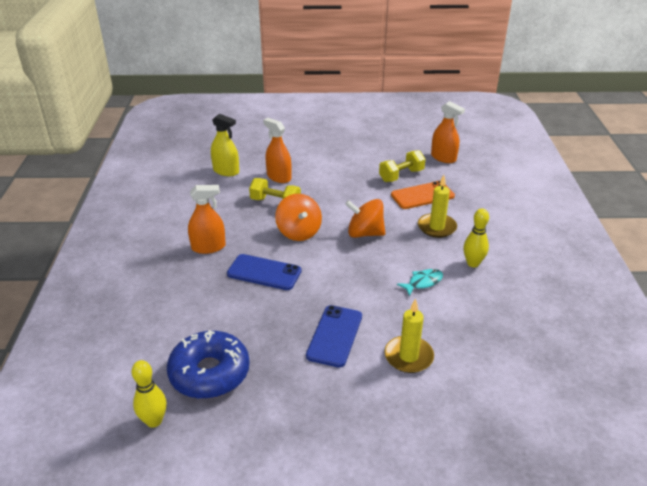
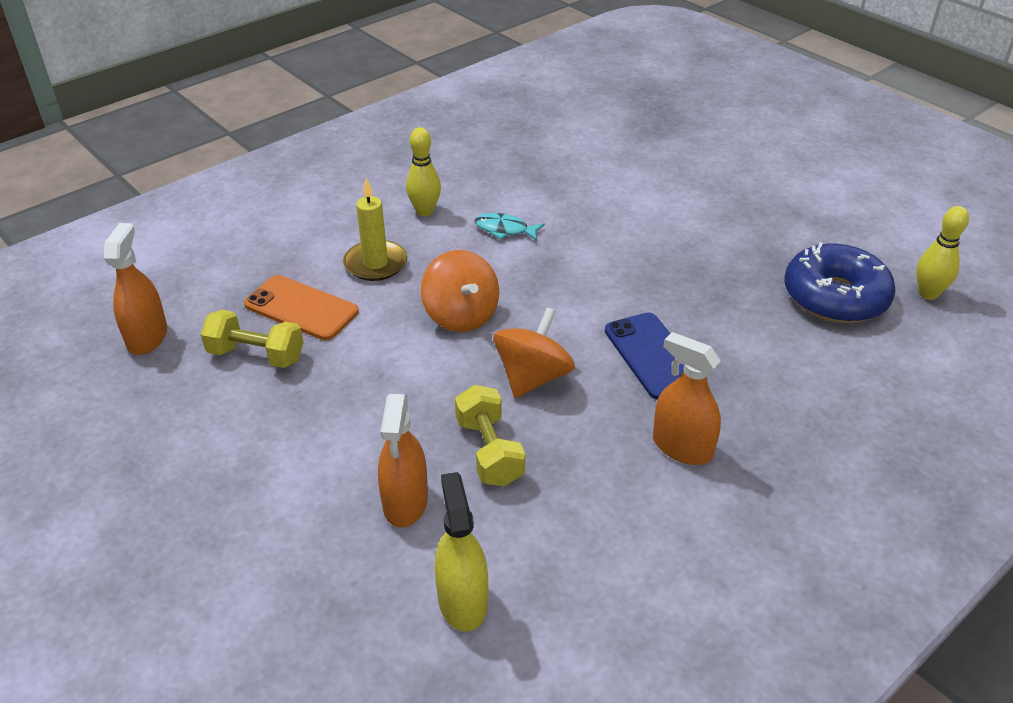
camera: 130 degrees left, 5 degrees up
(334, 336) = (668, 247): blue phone -> none
(408, 356) = (627, 194): yellow candle -> none

